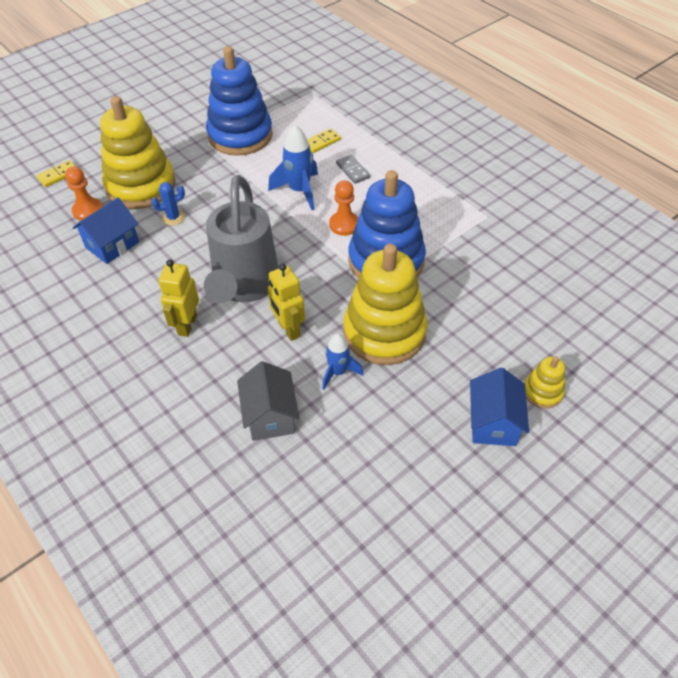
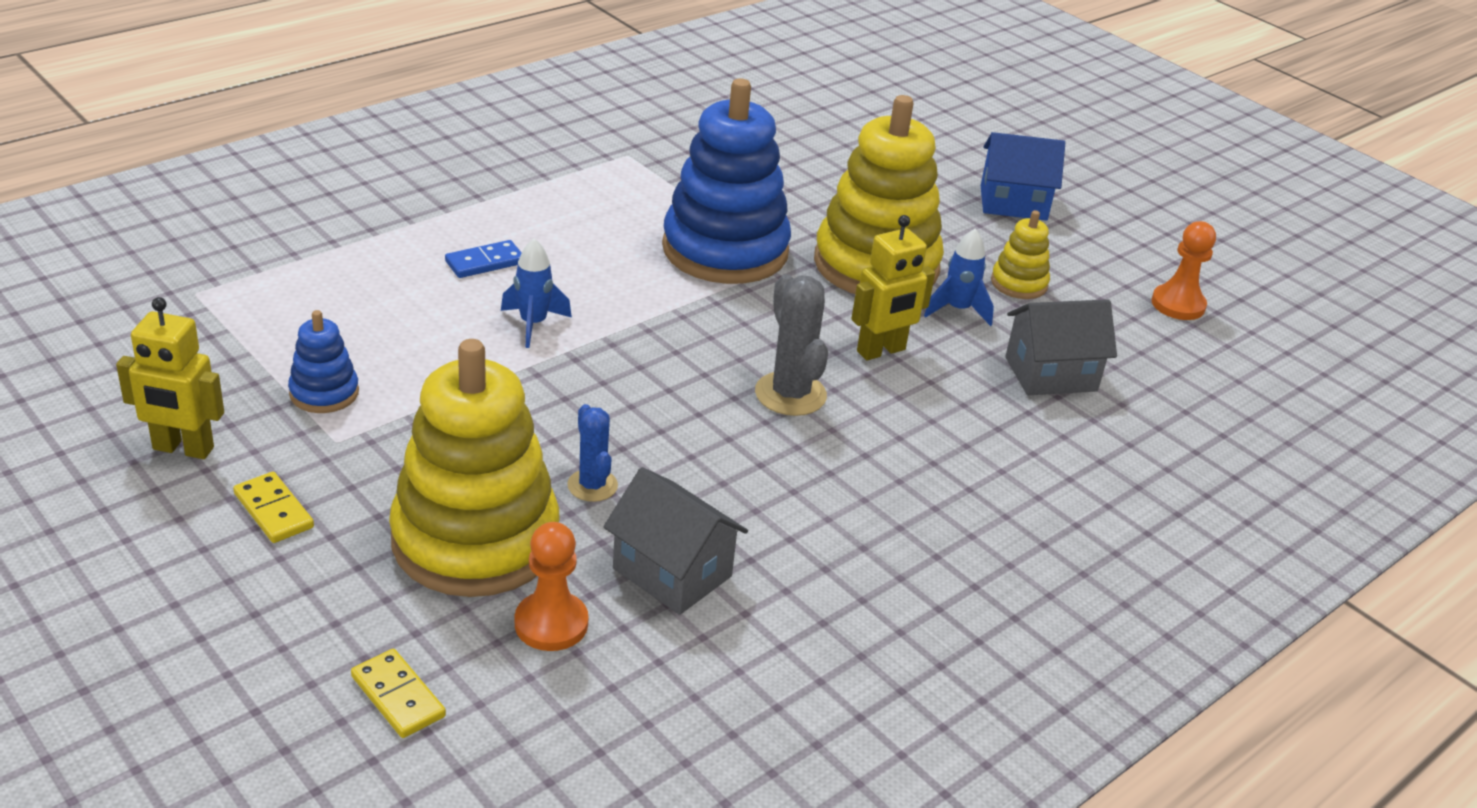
camera: 95 degrees left, 15 degrees down
(112, 245) = (672, 572): blue house -> grey house
(187, 325) = (885, 460): yellow robot -> yellow robot (183, 449)
(240, 135) = (324, 393): blue stacking toy -> blue stacking toy, size x0.45
(244, 287) = (790, 394): grey watering can -> grey cactus
(299, 191) = (533, 324): blue rocket -> blue rocket, size x0.65
(321, 142) = (384, 290): yellow domino -> yellow domino (273, 511)
(344, 225) = (634, 282): orange pawn -> orange pawn (1178, 304)
(353, 171) = (485, 262): grey domino -> blue domino
(542, 392) = (958, 164): yellow stacking toy -> yellow stacking toy (1019, 283)

